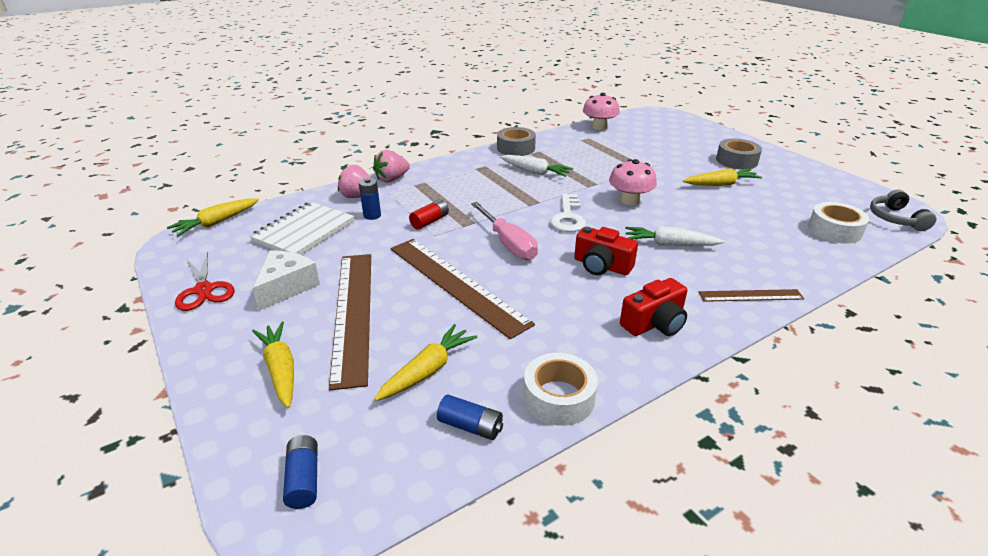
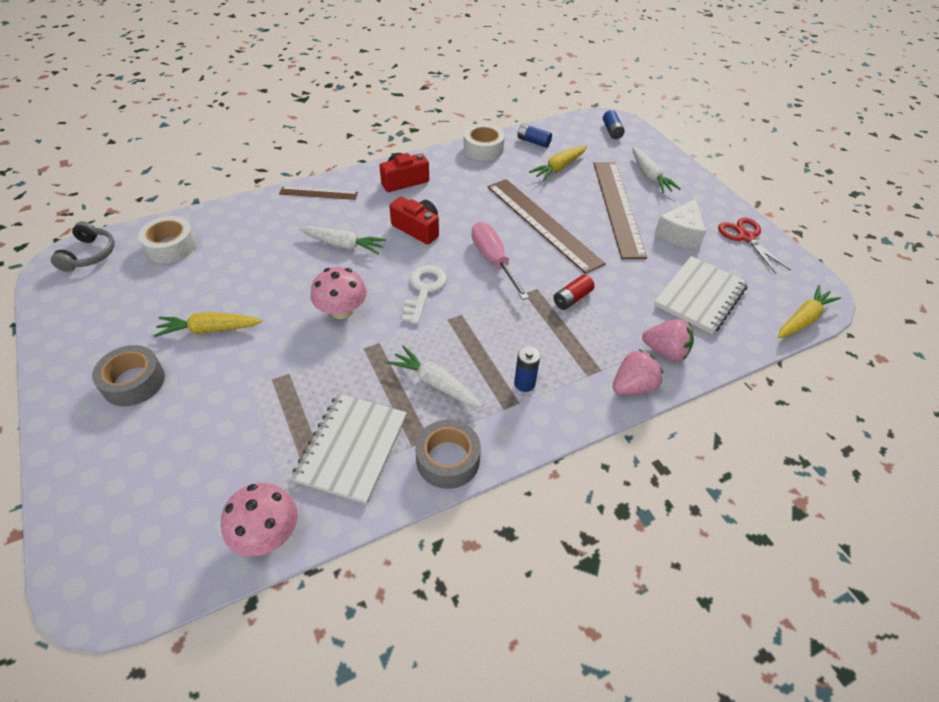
camera: 175 degrees left, 15 degrees up
(280, 370) = (649, 176): yellow carrot -> white carrot
(372, 215) = (637, 314): blue battery -> blue battery (524, 383)
(574, 148) = (351, 448): none -> white notebook

